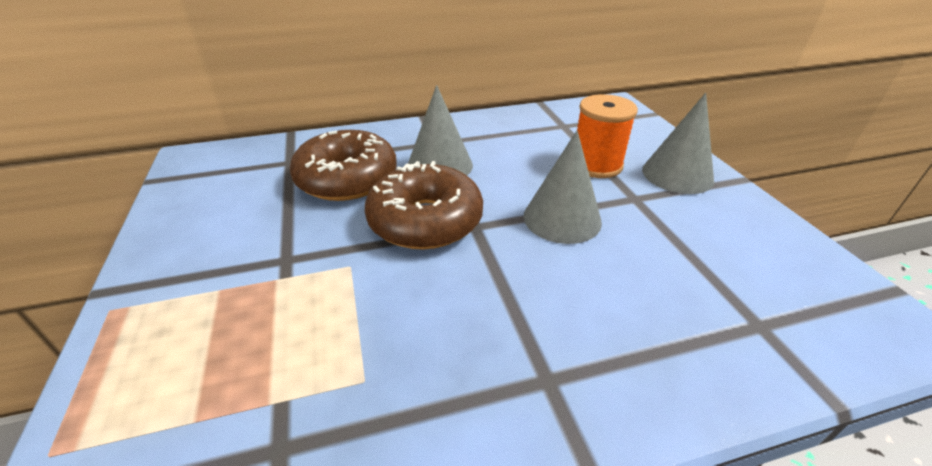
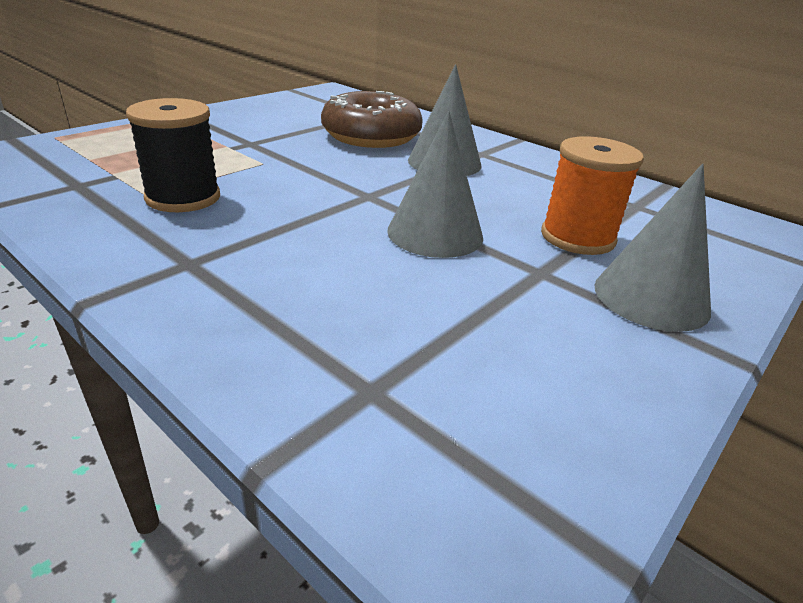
camera: 55 degrees right, 5 degrees down
(396, 350) = (183, 197): none -> black spool
(425, 220) = (350, 174): brown donut -> none

